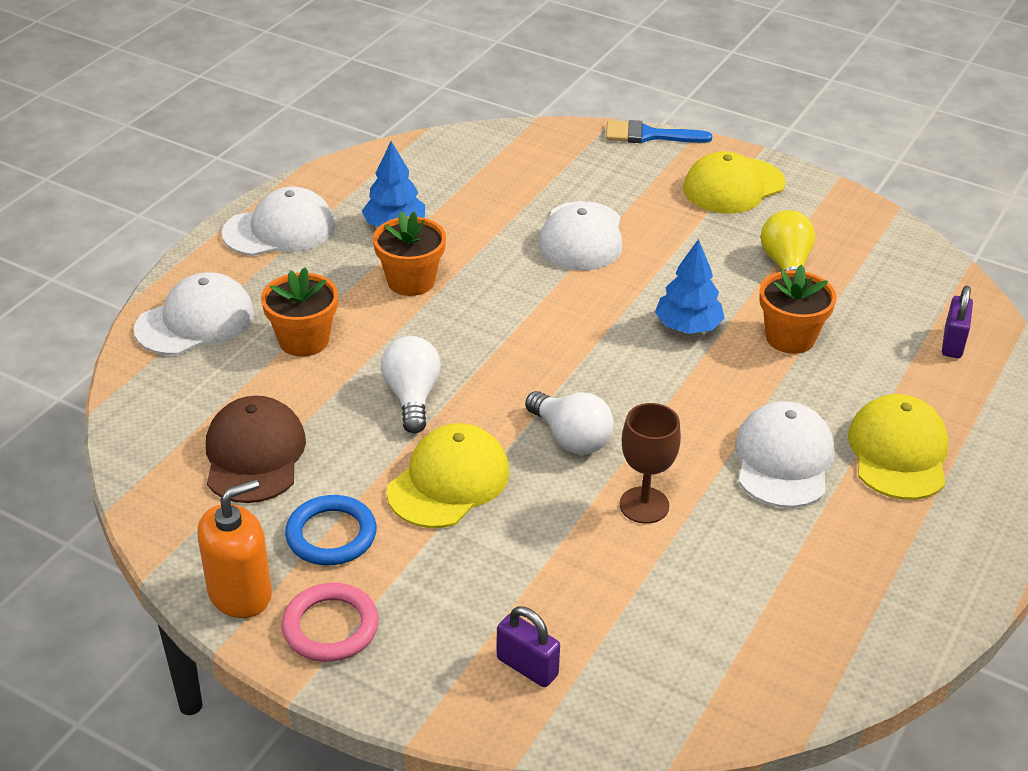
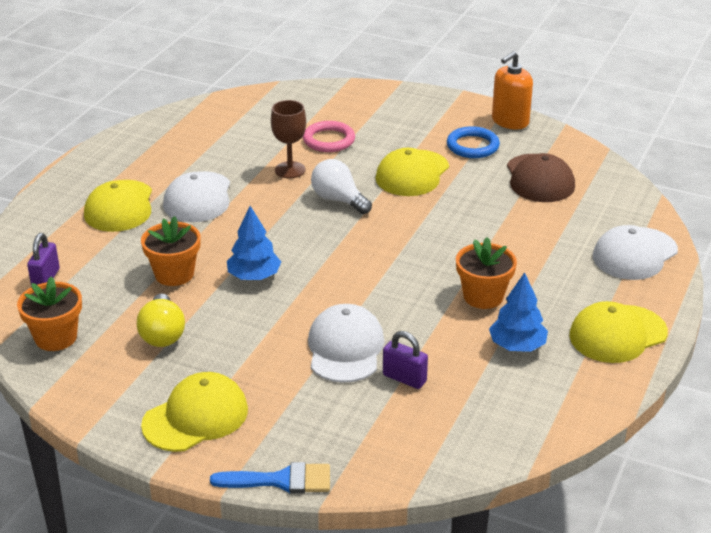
camera: 175 degrees right, 5 degrees down
(279, 229) = (617, 334): white cap -> yellow cap
(304, 340) = (545, 246): orange flower pot -> orange flower pot (56, 337)
(330, 627) = (455, 112): pink ring -> pink ring (329, 140)
(412, 397) = (451, 216): white light bulb -> none
(527, 667) = (350, 105): purple padlock -> purple padlock (404, 378)

